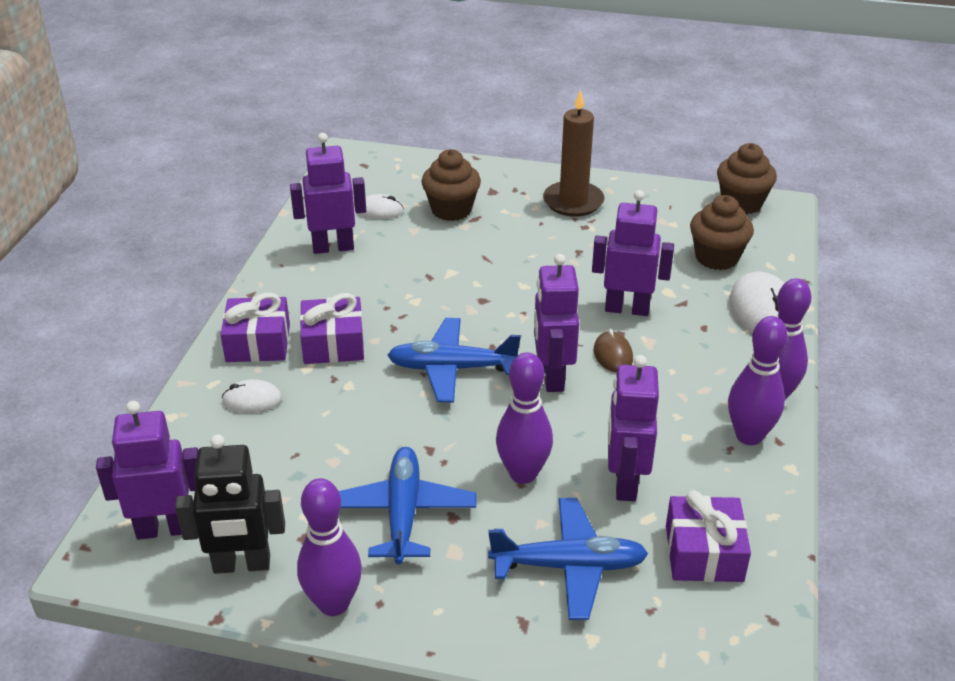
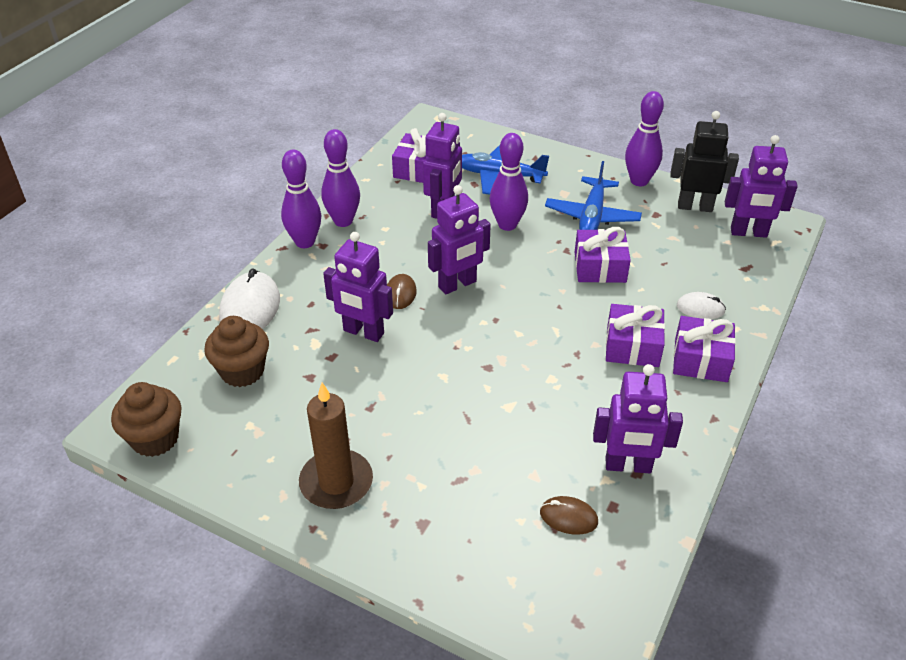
camera: 165 degrees left, 5 degrees up
(379, 210) = (568, 517): white mouse -> brown mouse
(381, 432) = (600, 267): none -> purple gift
(451, 210) = (482, 499): brown cupcake -> none
(452, 368) = (535, 305): blue plane -> none
(552, 377) = (457, 284): purple robot -> purple robot turned 45 degrees clockwise

